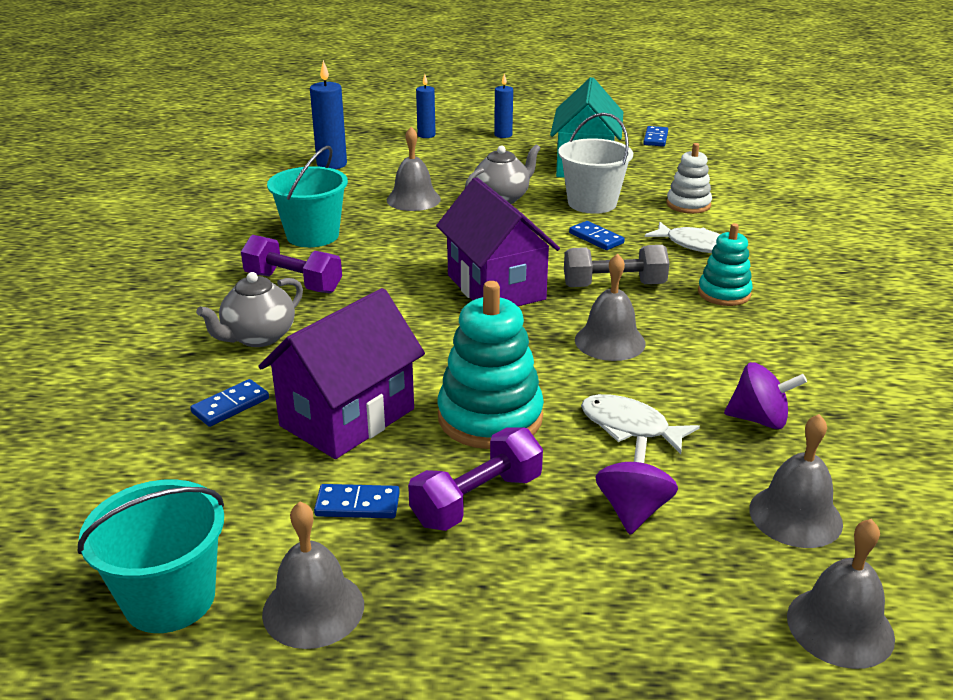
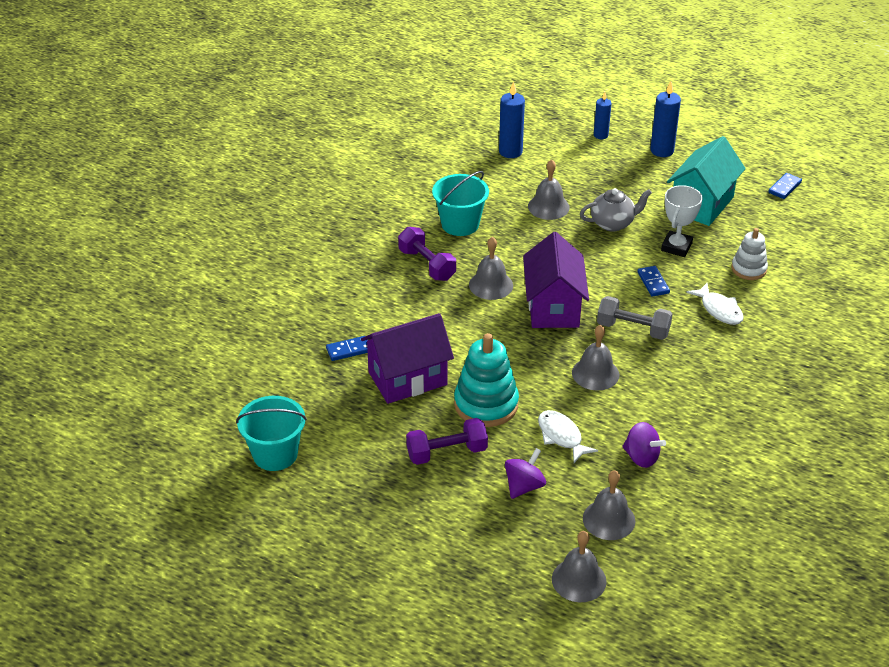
camera: 25 degrees right, 10 degrees up
(258, 337) = (385, 304): grey teapot -> none
(313, 608) = (336, 482): grey bell -> grey bell (491, 285)
(357, 505) = (385, 434): blue domino -> none
(503, 135) = (662, 150): blue candle -> blue candle, size x1.56
(592, 203) = (676, 247): white bucket -> white trophy
(724, 293) = (703, 358): turquoise stacking toy -> none

